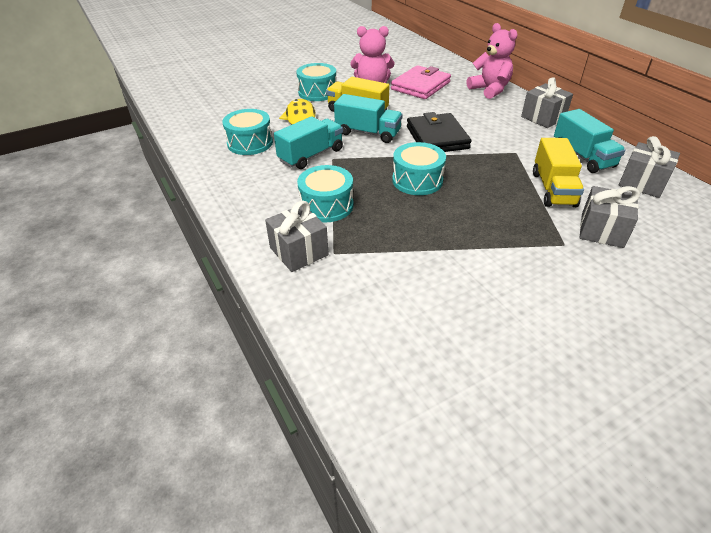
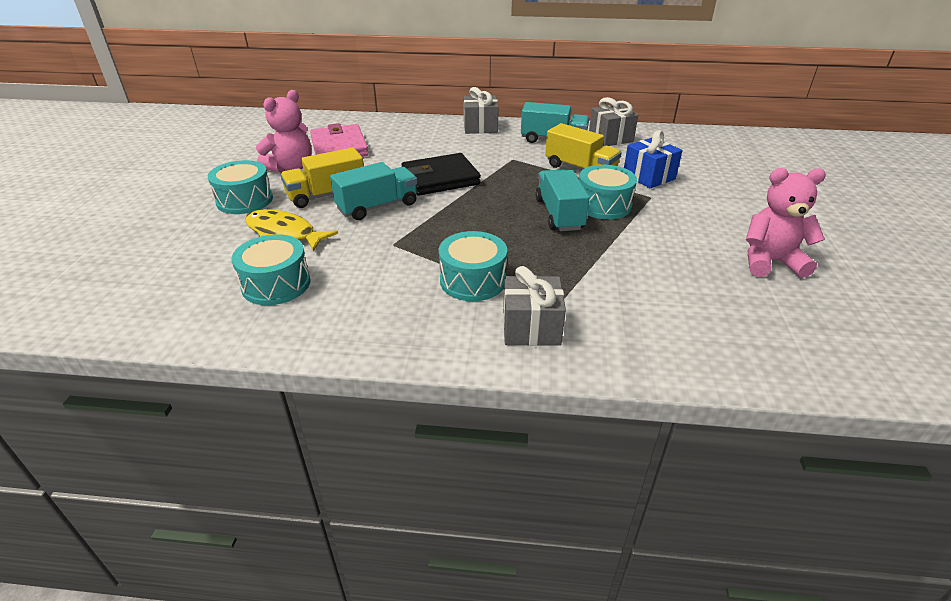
camera: 55 degrees left, 5 degrees down
(311, 155) = (368, 254): turquoise truck -> turquoise truck (559, 214)
(417, 180) = (494, 216): turquoise drum -> turquoise drum (603, 205)
(437, 137) = (440, 179): black wallet -> black wallet turned 45 degrees counterclockwise
(489, 90) = (403, 125): pink teddy bear -> pink teddy bear (770, 262)
(602, 230) = (648, 176): grey gift -> blue gift

